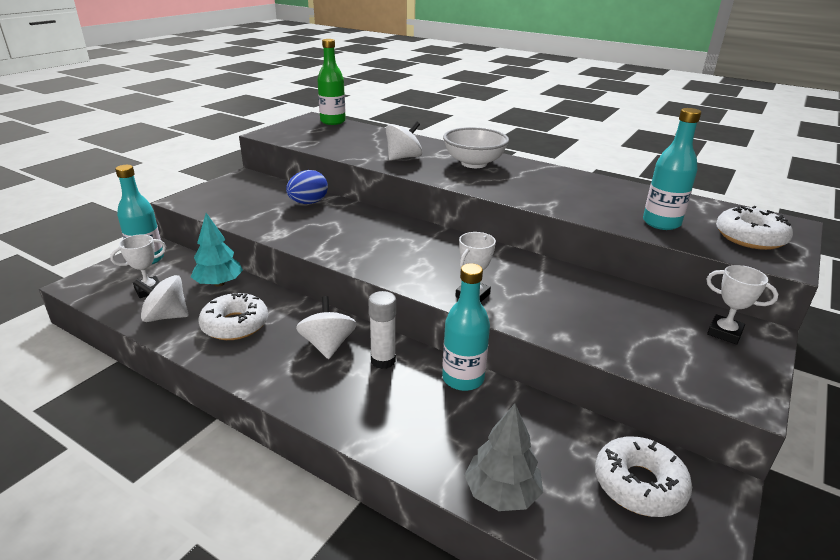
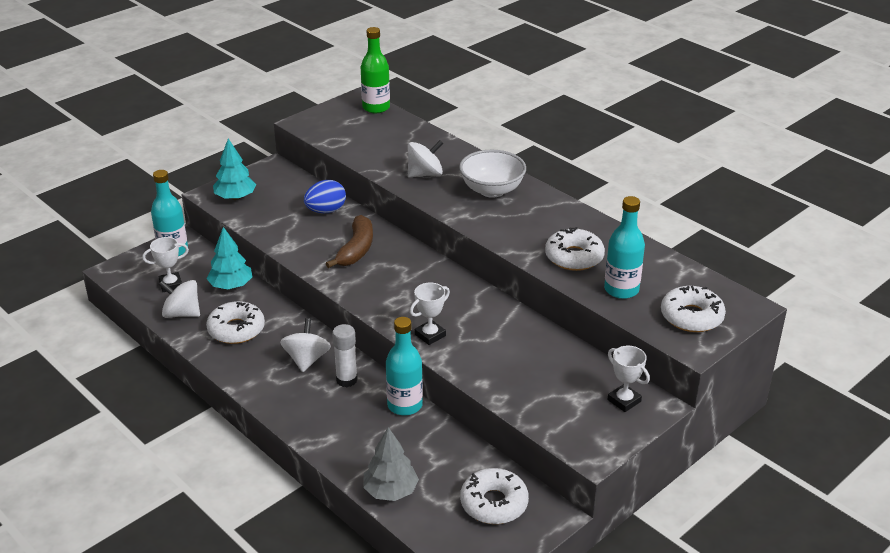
camera: 15 degrees right, 5 degrees up
(210, 200) = (235, 197): none -> turquoise tree
(353, 229) = (356, 249): none -> brown banana
(591, 203) = (574, 257): none -> white donut

